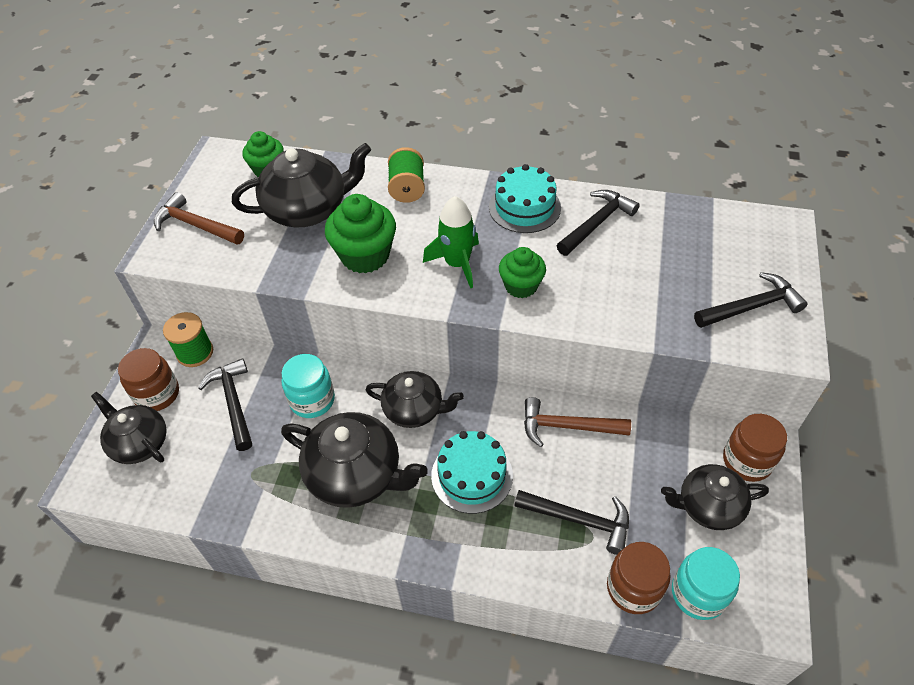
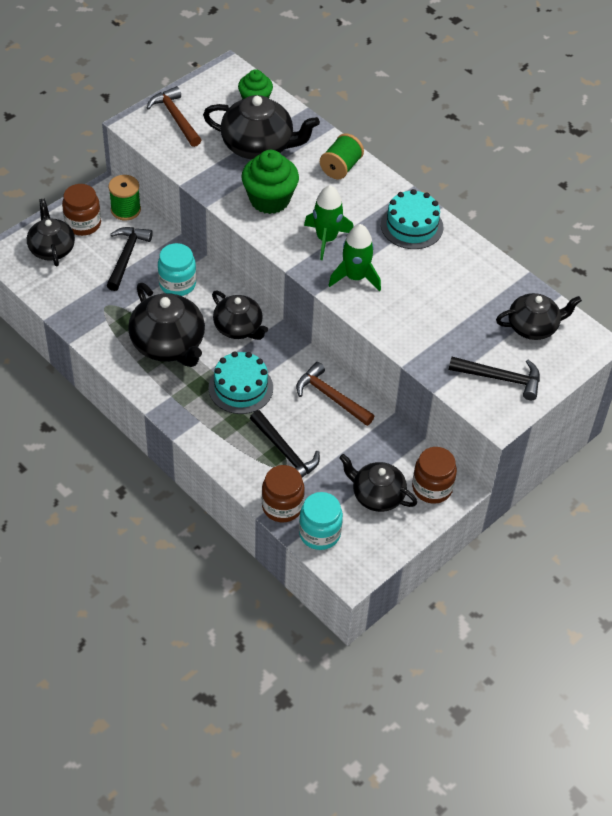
camera: 30 degrees right, 0 degrees up
(521, 286) = (355, 277): green cupcake -> green rocket
(597, 223) = (452, 265): black hammer -> none
(724, 240) = (533, 327): none -> black teapot

